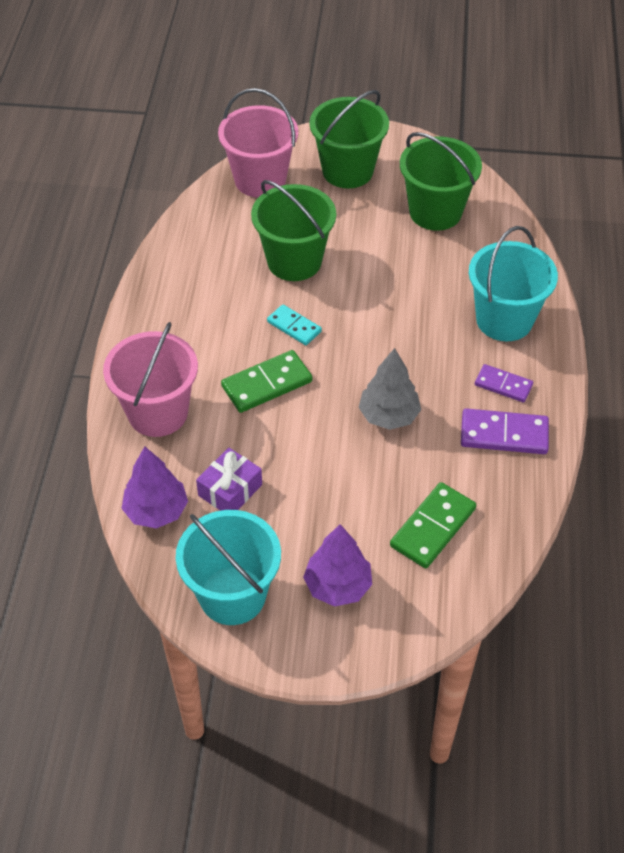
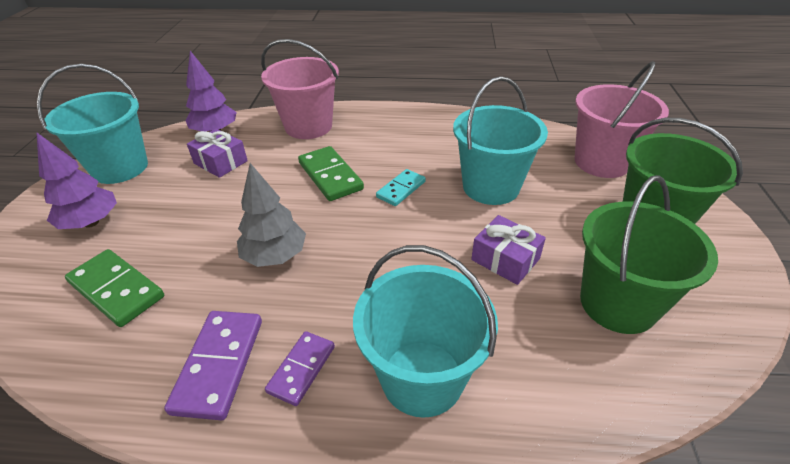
camera: 90 degrees right, 10 degrees down
(294, 261) = (491, 187): green bucket -> turquoise bucket
(391, 264) = (505, 259): none -> purple gift

